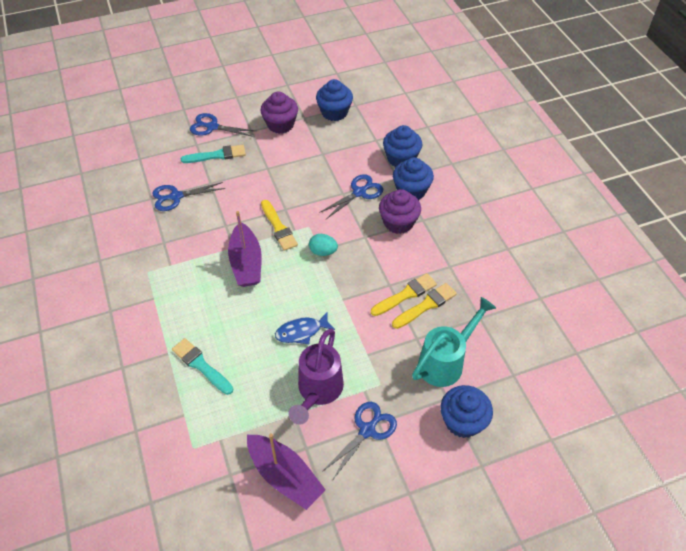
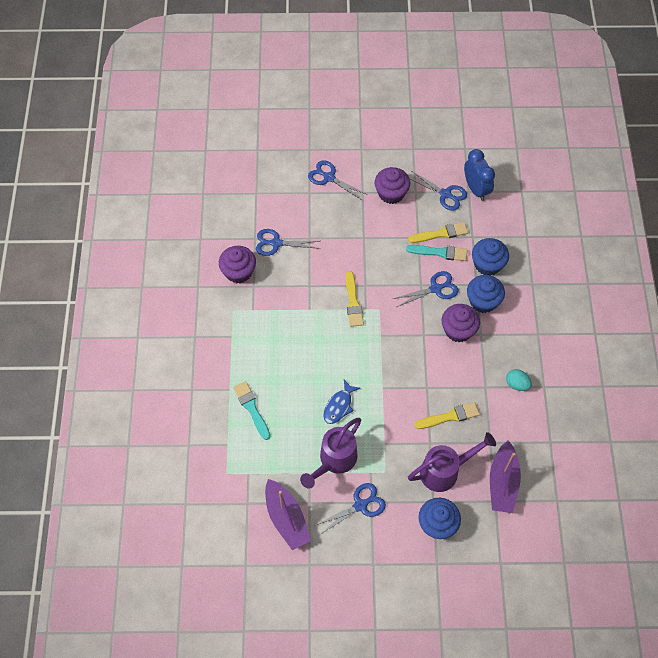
camera: 20 degrees right, 10 degrees up
(142, 233) = (238, 272): none -> purple cupcake
(217, 155) = (324, 210): turquoise brush -> turquoise brush (440, 252)
(246, 263) = (315, 328): purple boat -> purple boat (502, 483)
(301, 332) = (339, 406): blue fish -> blue fish turned 60 degrees counterclockwise
(323, 252) = (382, 338): turquoise egg -> turquoise egg (517, 384)
(334, 112) = (445, 194): blue cupcake -> blue scissors
(361, 101) = (476, 189): none -> blue clock
(406, 294) = (437, 401): yellow brush -> yellow brush (441, 233)
(445, 362) = (445, 471): turquoise watering can -> purple watering can

